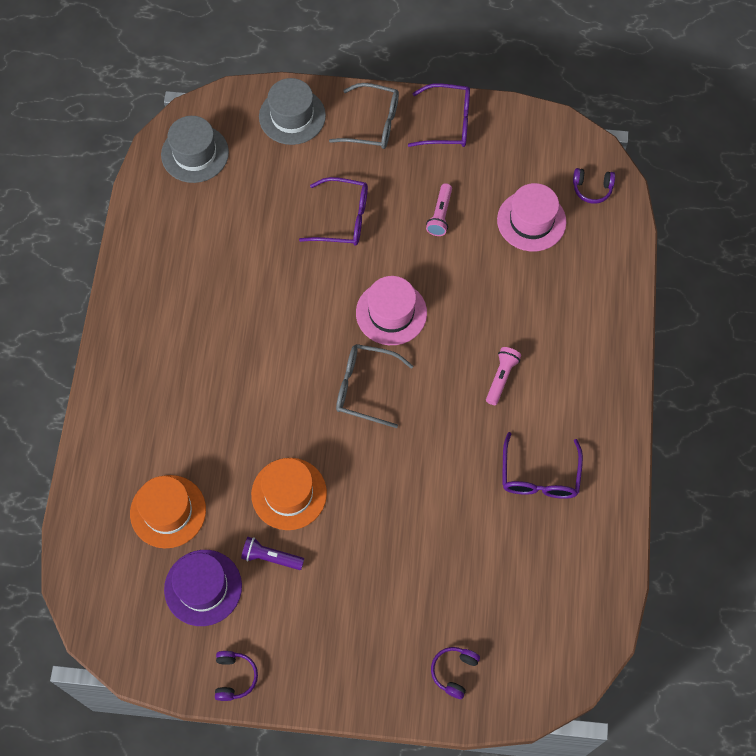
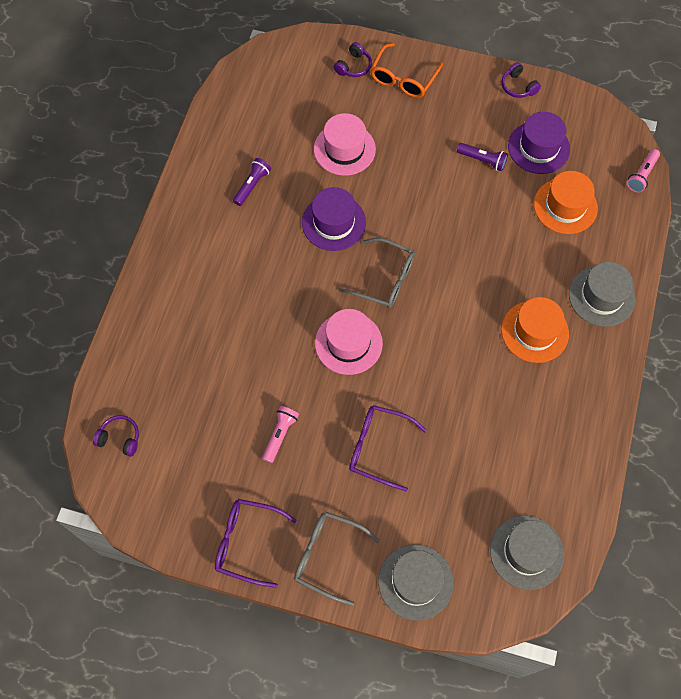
camera: 170 degrees left, 0 degrees up
(125, 407) = (601, 296): none -> grey hat
(234, 677) = (518, 86): purple headphones -> purple headphones turned 45 degrees counterclockwise
(289, 493) = (463, 204): orange hat -> orange hat (534, 331)
(386, 663) = (403, 79): none -> orange glasses
(434, 445) = (334, 222): none -> purple hat
(501, 378) = (262, 269): pink flashlight -> pink flashlight (642, 175)
(531, 221) = (191, 413): pink hat -> pink hat (344, 149)
(539, 476) = (252, 185): purple glasses -> purple flashlight

